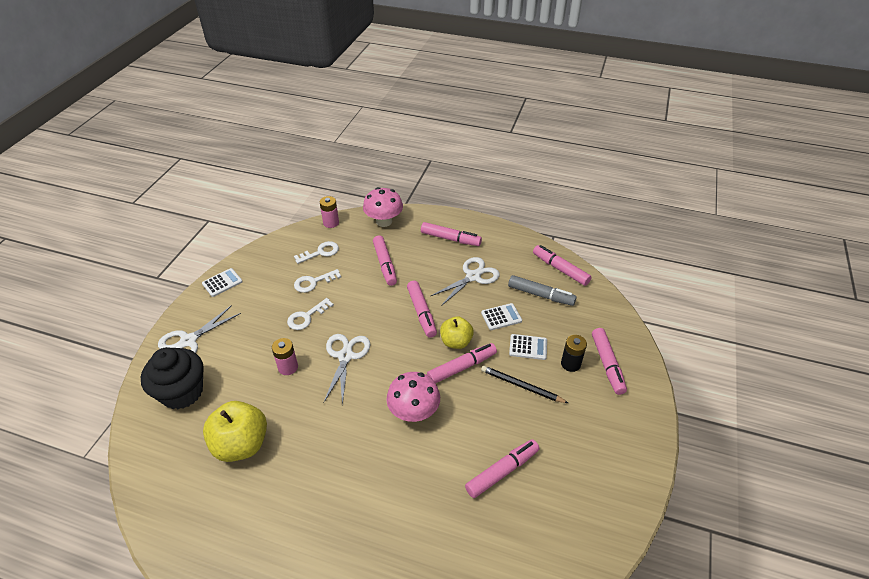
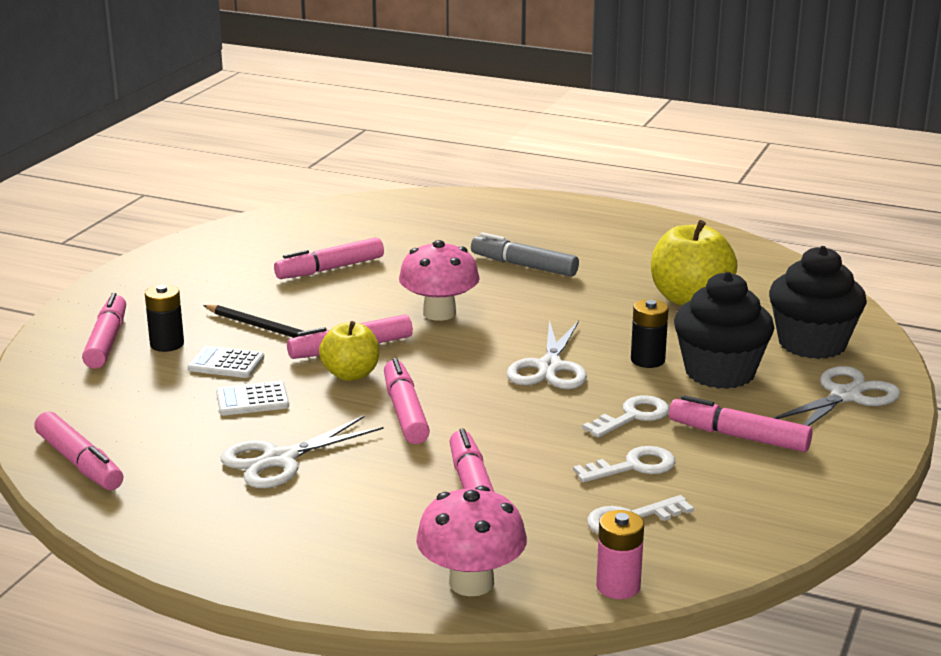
camera: 175 degrees left, 20 degrees down
(222, 283) = (838, 475): white calculator -> none
(249, 358) = (719, 372): none -> black cupcake
(288, 367) = (647, 360): pink battery -> black battery
(450, 239) = (303, 532): pink marker -> pink marker (738, 436)
(541, 295) = (154, 425): grey marker -> grey marker (524, 265)

